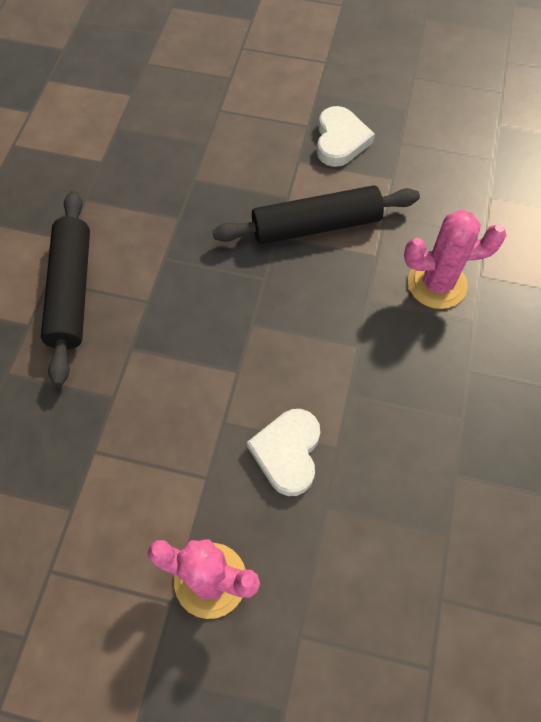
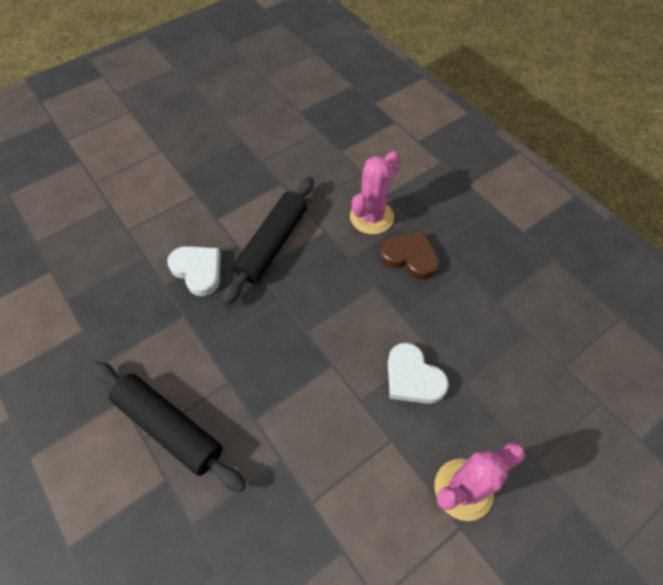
camera: 50 degrees left, 5 degrees down
(340, 140) = (226, 187): white heart -> white heart (198, 271)
(424, 353) = (409, 257): none -> brown heart

